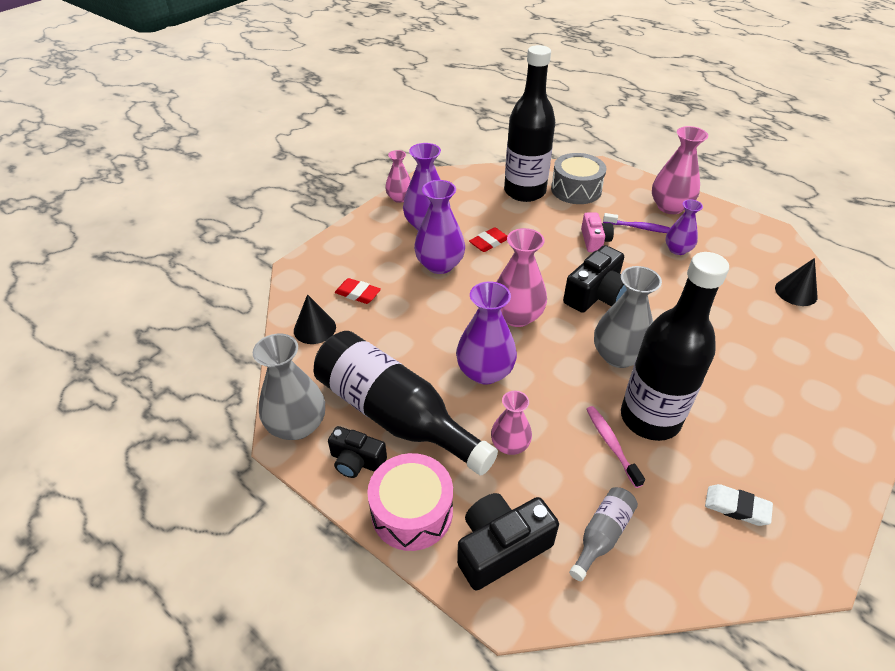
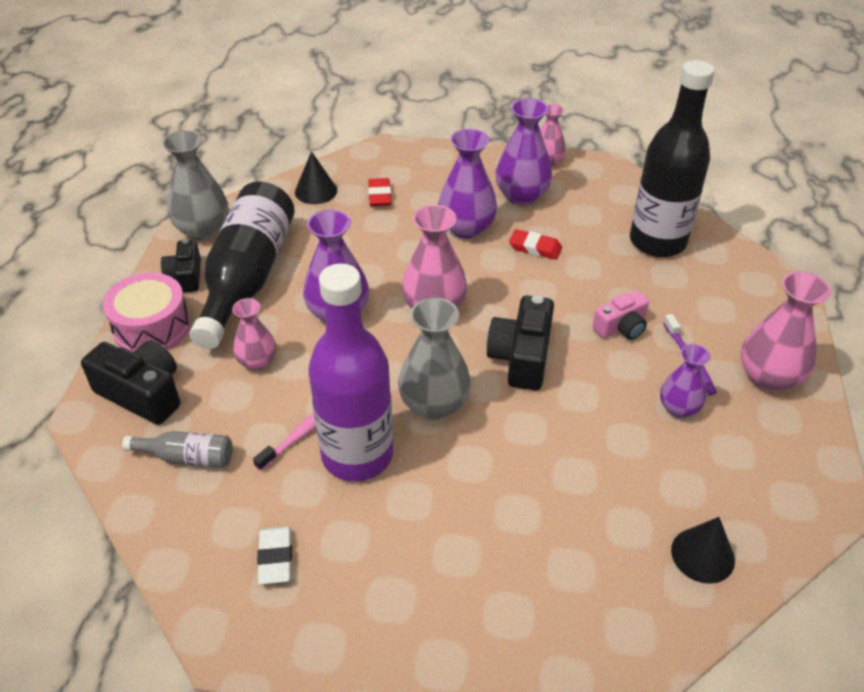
camera: 60 degrees right, 0 degrees up
(576, 189) = (710, 281): grey drum -> none
(595, 294) = (521, 357): black camera -> black camera turned 90 degrees clockwise
(650, 418) = (357, 455): black bottle -> purple bottle

